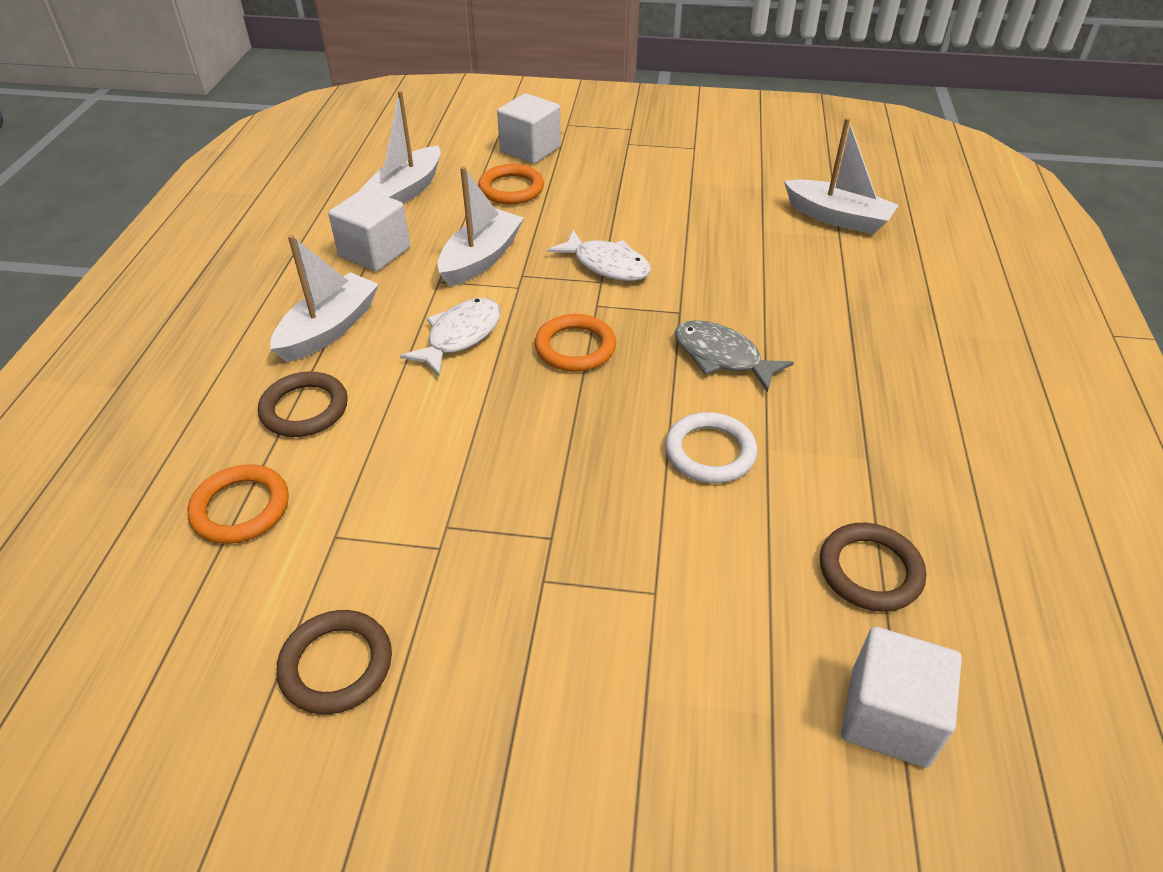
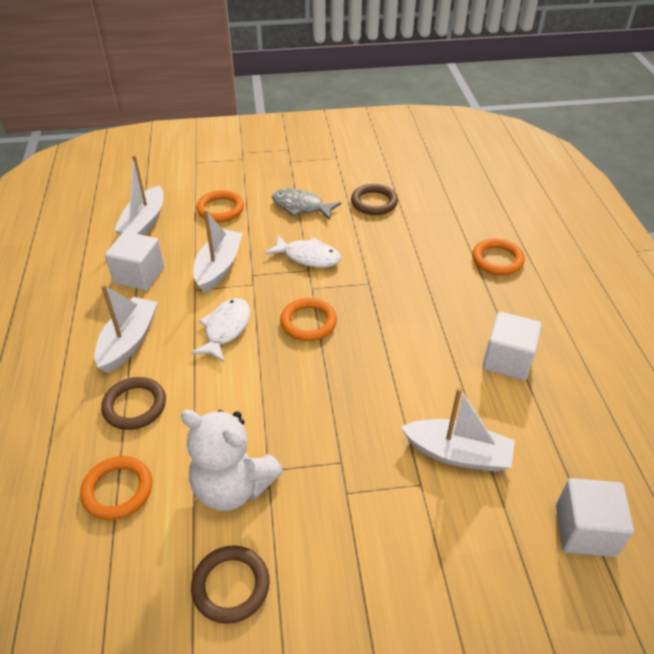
camera: 15 degrees left, 0 degrees up
(390, 537) = (233, 486): none -> white teddy bear
(530, 149) = (223, 176): white cube -> white cube (507, 360)
(710, 452) = (422, 380): white ring -> none
(722, 357) = (407, 310): grey fish -> grey fish (301, 206)
(837, 218) = (447, 196): white boat -> white boat (458, 454)
(870, 571) = (545, 438): brown ring -> brown ring (374, 202)
(882, 312) = (497, 260): none -> orange ring

